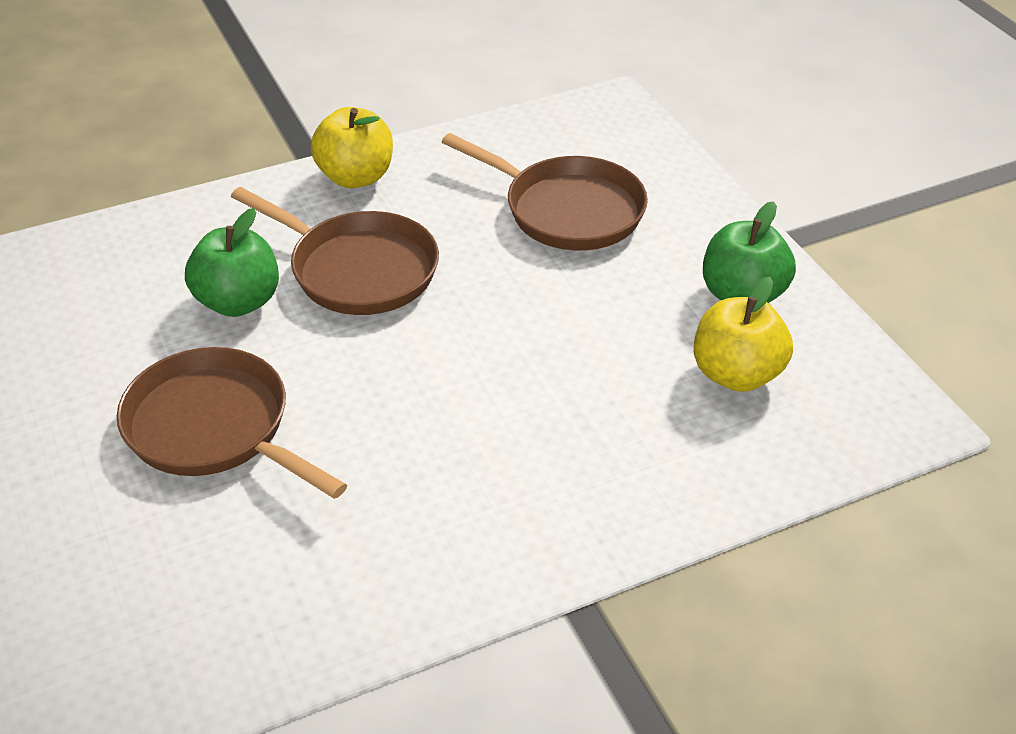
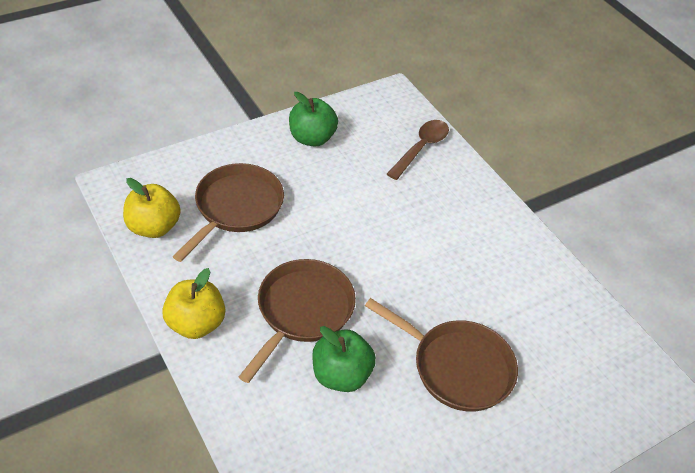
camera: 100 degrees left, 5 degrees up
(215, 428) = (456, 367): brown pan -> brown pan turned 90 degrees counterclockwise
(736, 374) = (373, 145): yellow apple -> yellow apple (154, 227)
(738, 444) = (421, 148): none -> brown spoon

